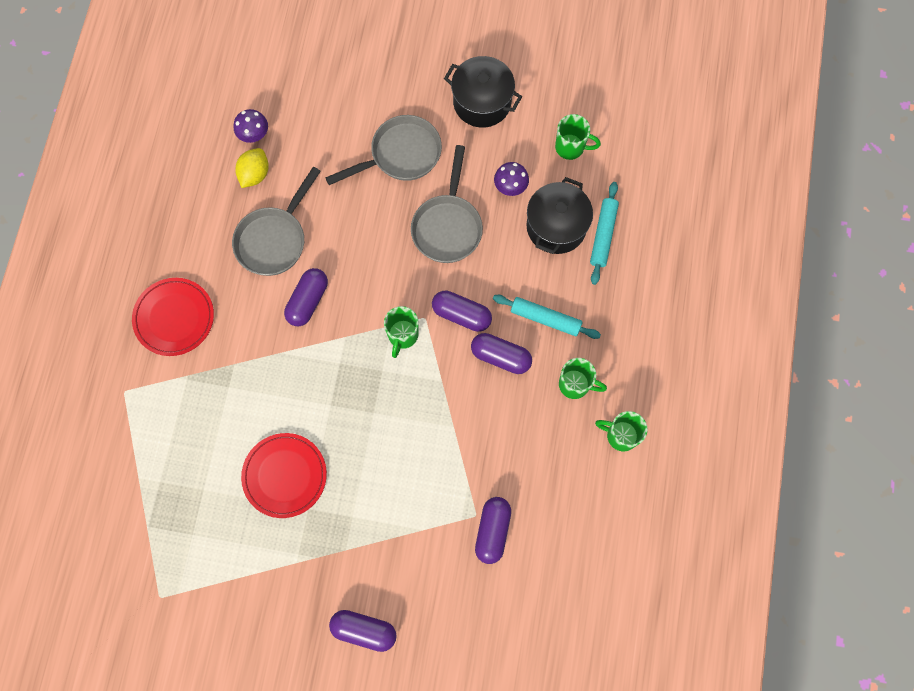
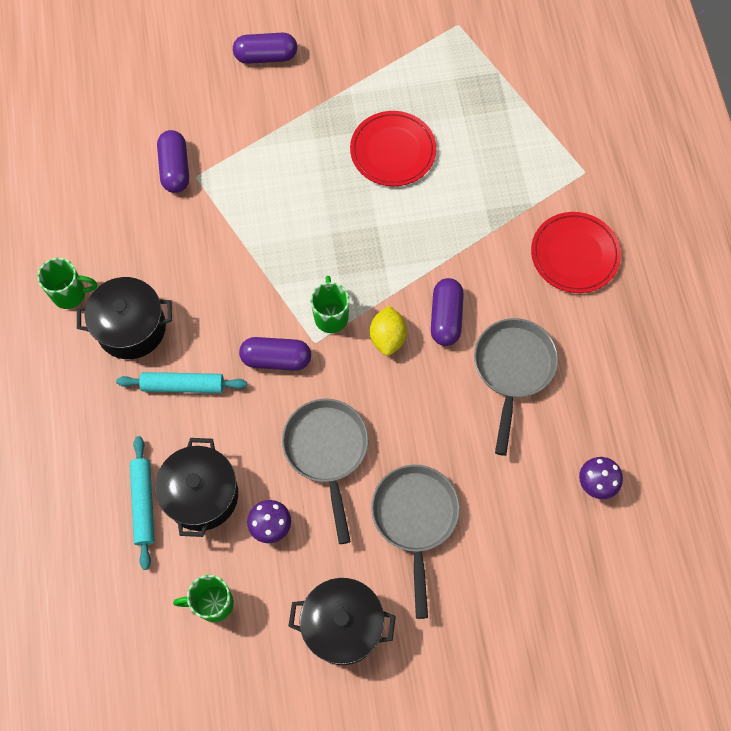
camera: 160 degrees right, 5 degrees down
(255, 174) = (571, 435): yellow lemon -> yellow lemon (387, 337)
(400, 155) = (415, 519): grey pan -> grey pan turned 135 degrees clockwise
(501, 357) = (219, 330): purple capsule -> none
(575, 384) = (131, 328): green mug -> black pot

